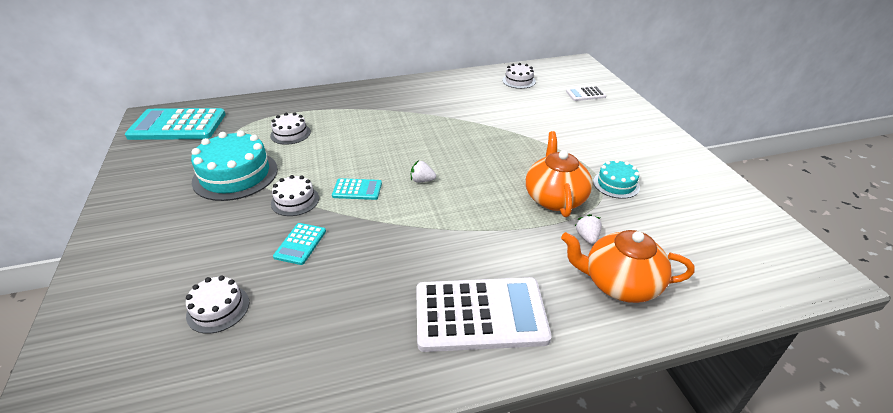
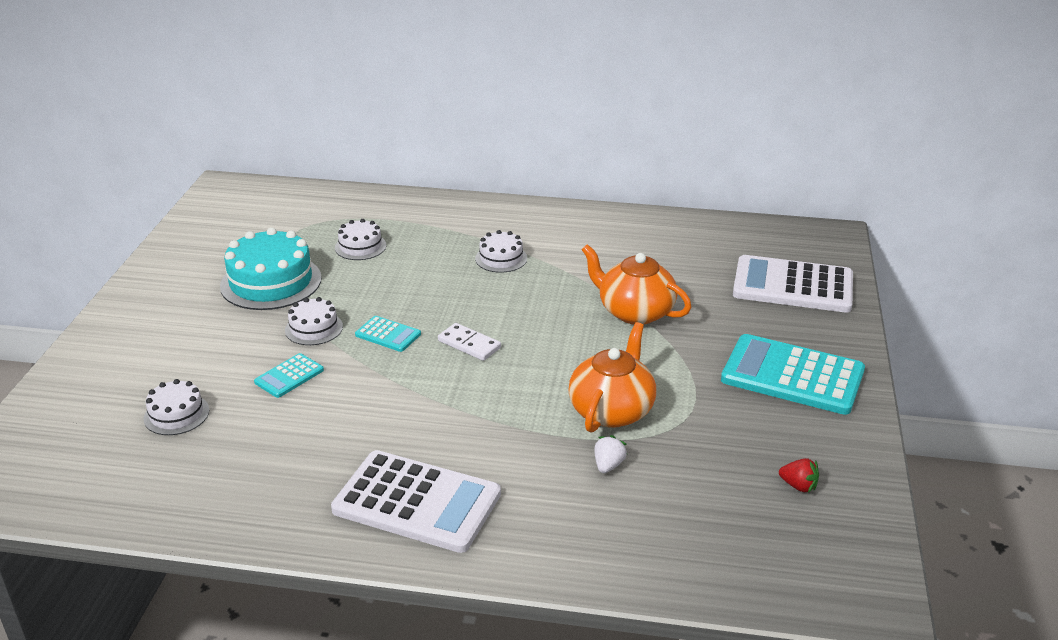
camera: 25 degrees right, 5 degrees down
(177, 125) = (245, 205): turquoise calculator -> turquoise calculator (792, 375)
(422, 180) = (469, 344): white strawberry -> white domino
(519, 81) = (712, 242): white cake -> white cake (501, 258)
(585, 94) = (793, 286): white calculator -> white calculator, size x2.12
(616, 184) = (709, 417): turquoise cake -> none
(620, 283) = (597, 524): orange teapot -> orange teapot (634, 312)
(708, 212) = (798, 486): none -> red strawberry

